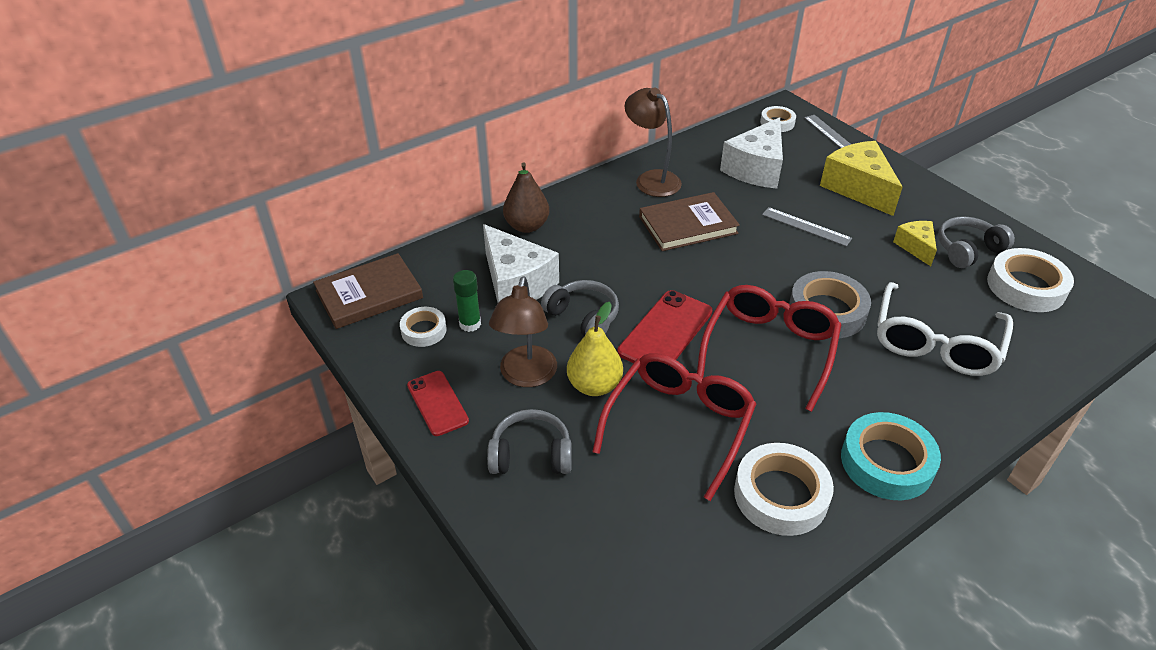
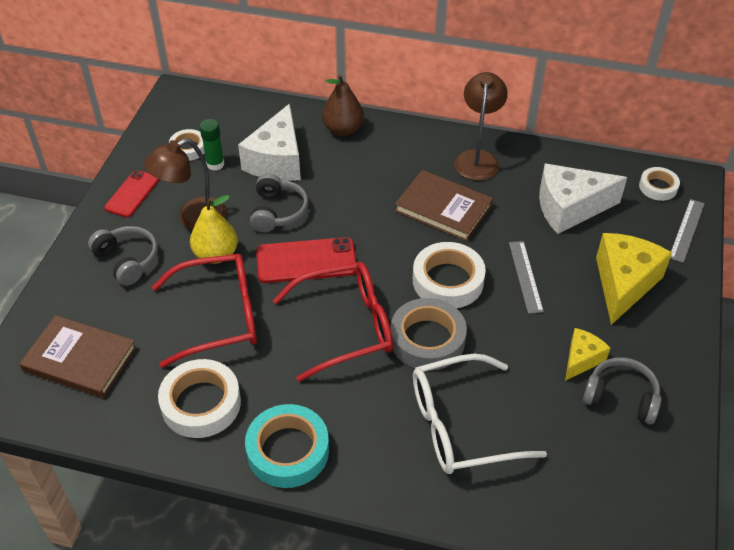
camera: 50 degrees right, 5 degrees up
(369, 294) = (196, 105): brown book -> brown book (80, 359)
(1026, 286) = (613, 461): white tape -> white tape (448, 281)

